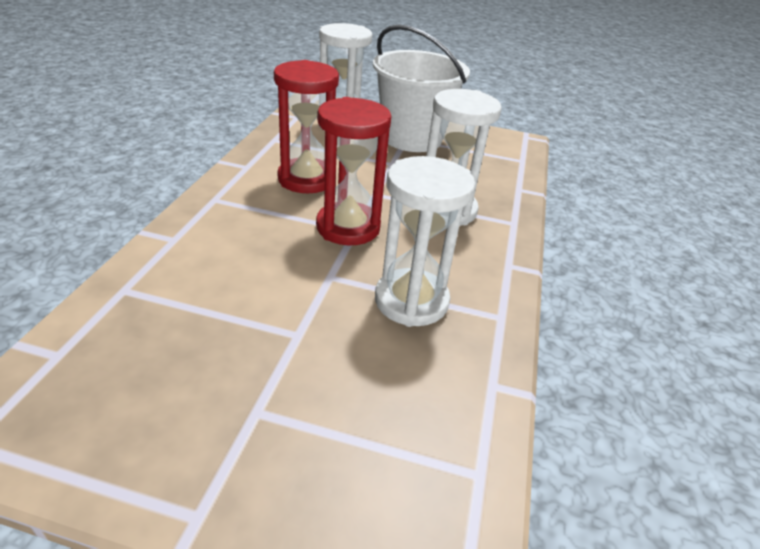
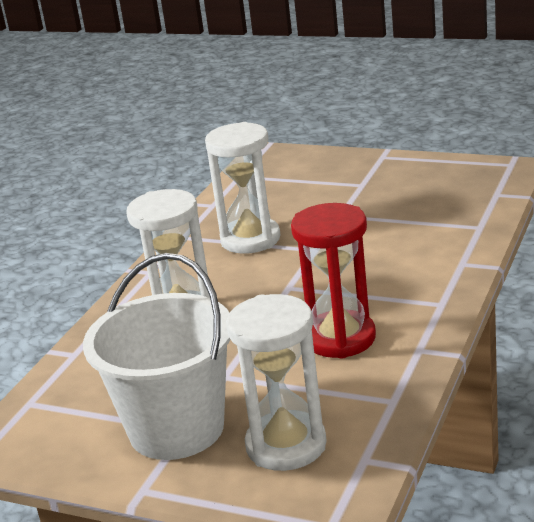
camera: 165 degrees left, 10 degrees down
(348, 227) = (295, 289): red hourglass -> none

